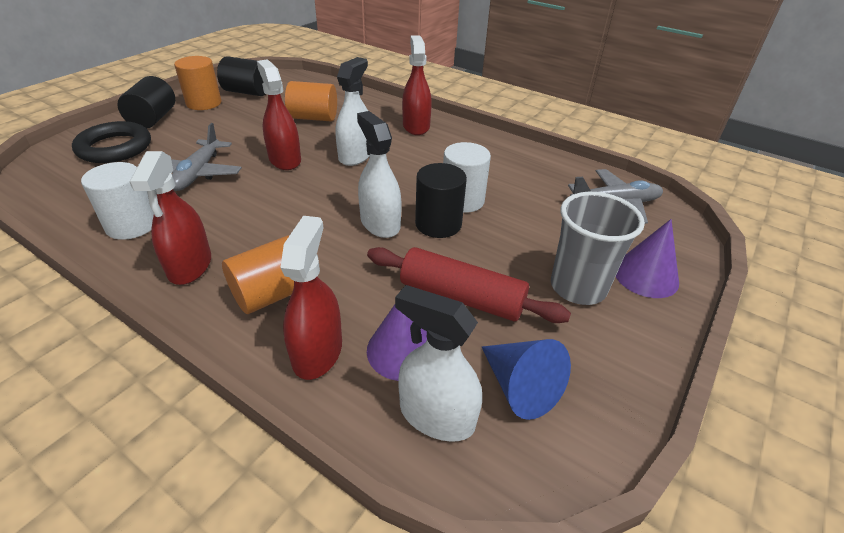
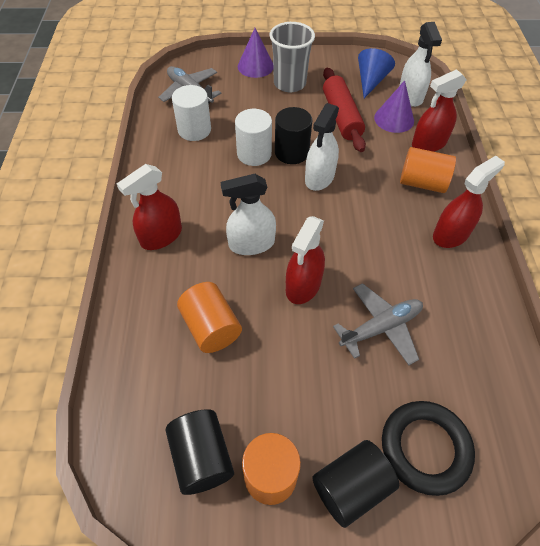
camera: 125 degrees left, 15 degrees up
(132, 225) = (466, 303): white cylinder -> white cylinder (194, 130)

